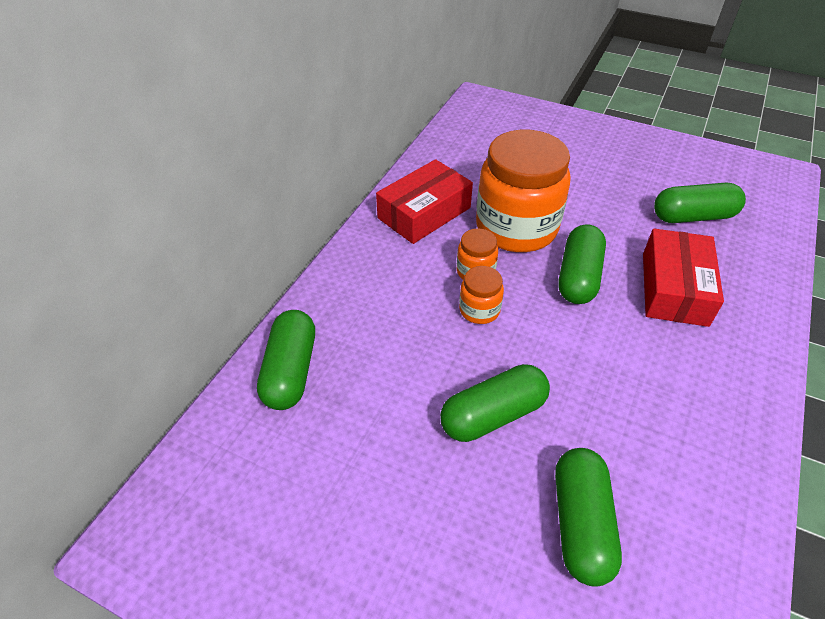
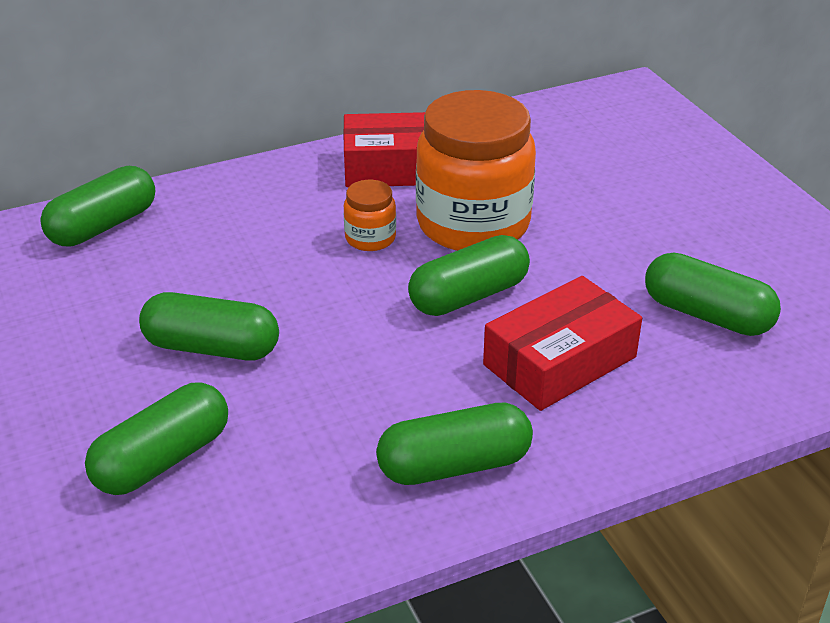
camera: 40 degrees right, 10 degrees down
(479, 310) = (324, 269): orange jar -> none
(722, 393) = (454, 465): none -> green capsule

